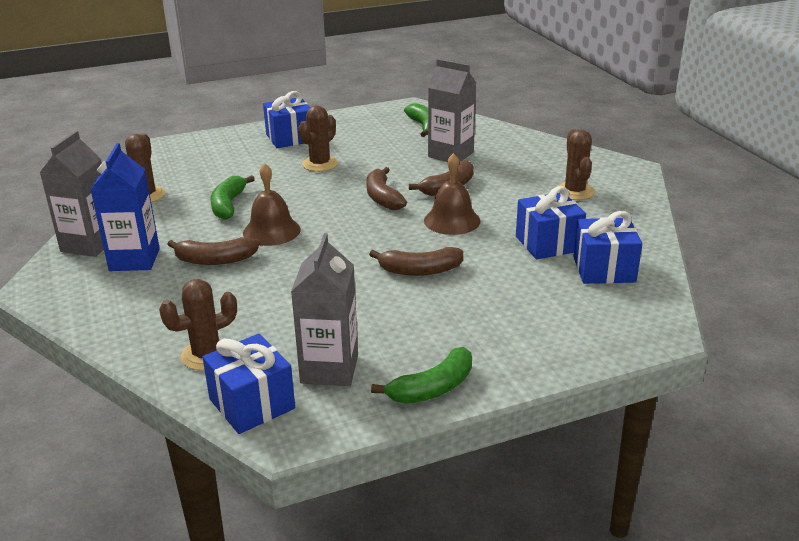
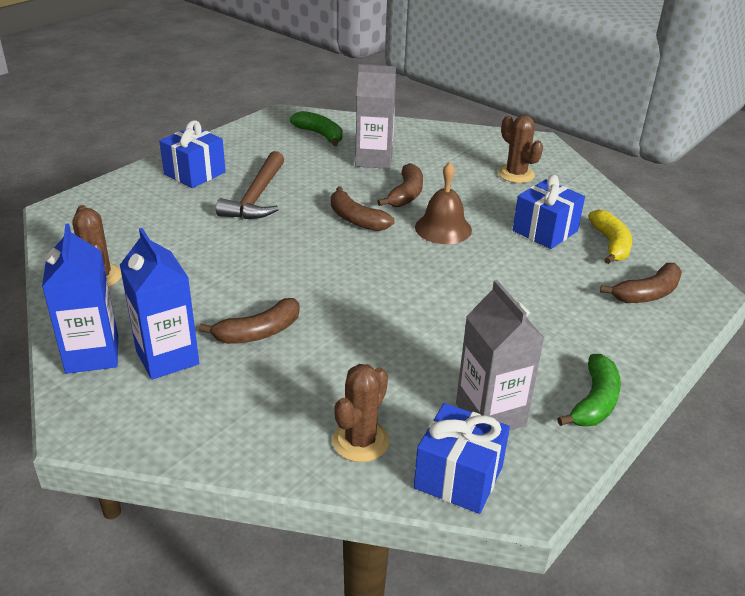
camera: 30 degrees left, 5 degrees up
(89, 244) = (92, 354): grey carton -> blue carton
(228, 205) = (207, 265): green banana -> none
(271, 231) = (284, 283): brown bell -> none
(320, 164) = (257, 196): brown cactus -> brown hammer
(420, 270) = (467, 287): brown banana -> brown banana (647, 294)
(604, 269) = (611, 244): blue gift -> yellow banana

